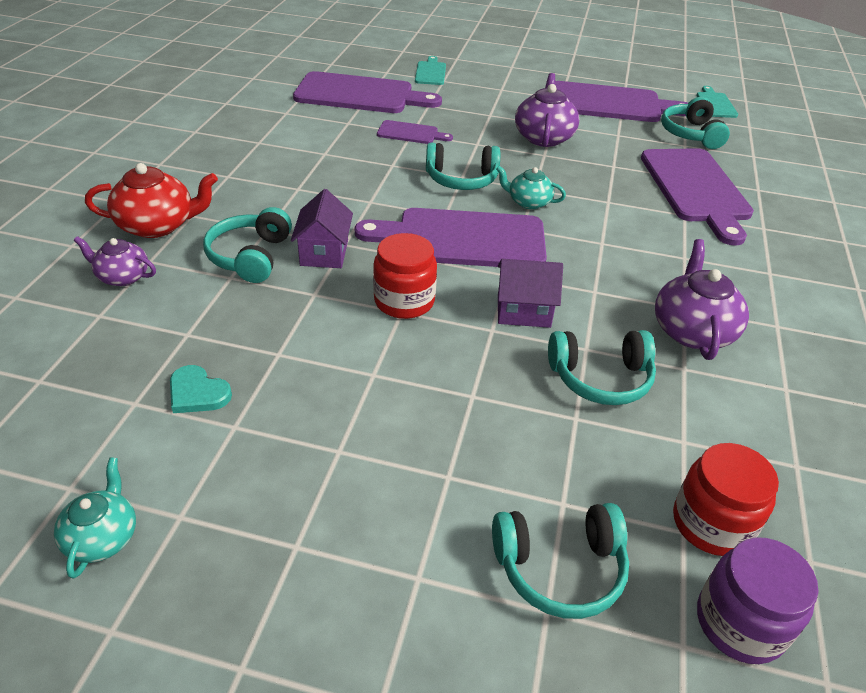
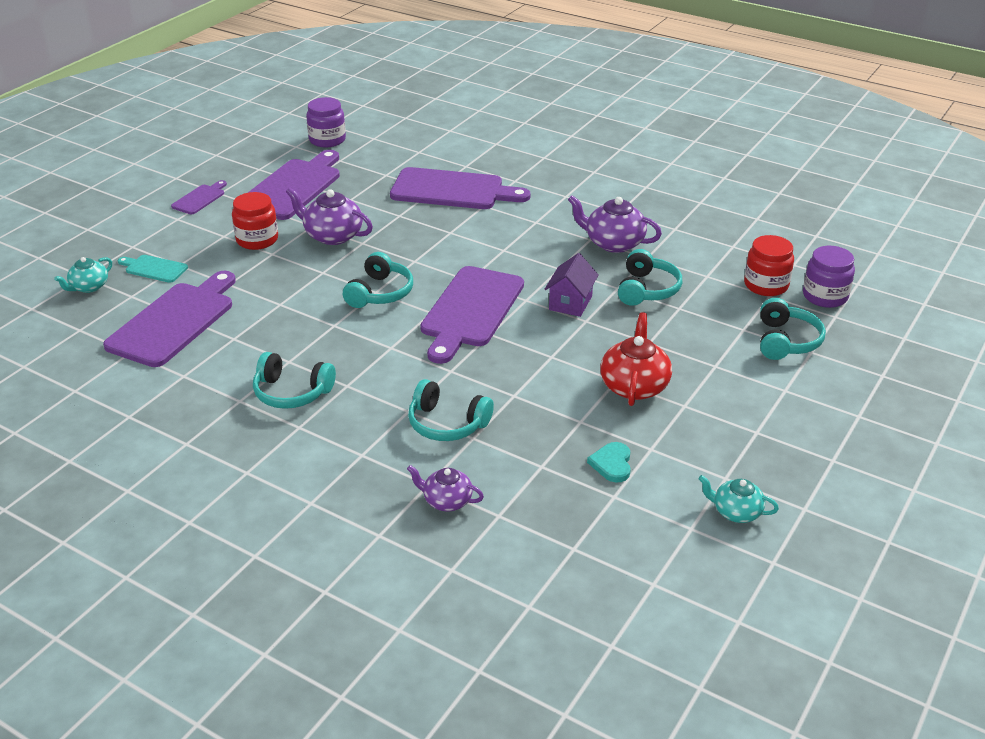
camera: 70 degrees left, 5 degrees down
(122, 277) = (446, 501): purple teapot -> purple teapot turned 75 degrees clockwise
(158, 225) = (370, 477): red teapot -> red teapot (634, 386)
(197, 393) = (612, 464): turquoise heart -> turquoise heart turned 135 degrees clockwise
(324, 253) = (459, 383): purple house -> none
(404, 301) = (539, 353): red jar -> red jar (257, 240)
(410, 133) = (280, 304): purple cutting board -> purple cutting board (200, 198)
(528, 202) = (433, 268): turquoise teapot -> turquoise teapot (89, 287)
(691, 134) = (370, 166): turquoise headphones -> turquoise headphones (291, 392)
(715, 104) = (327, 140): turquoise cutting board -> purple jar

